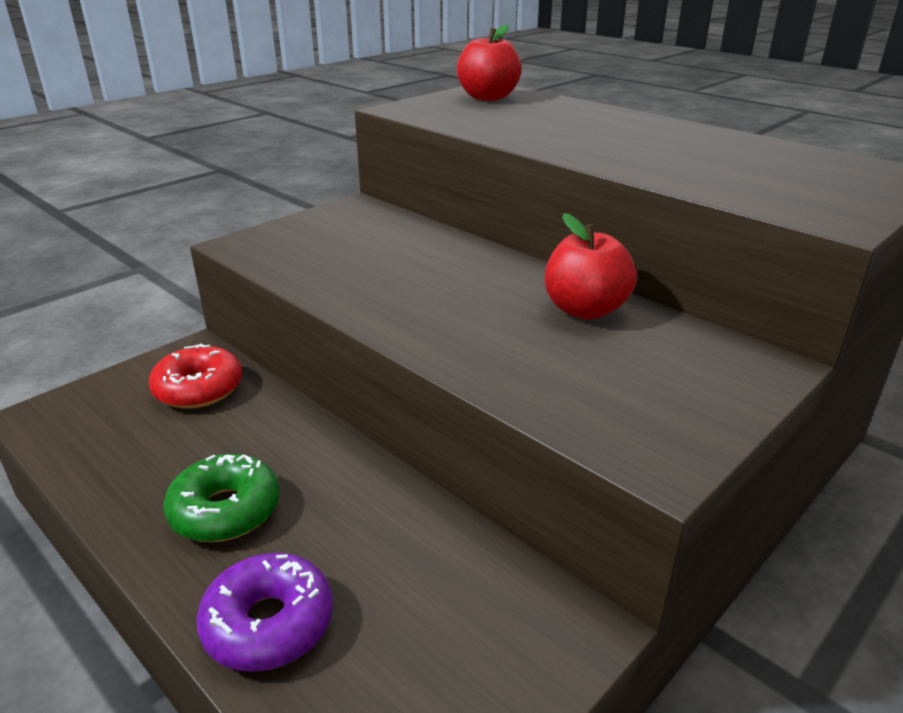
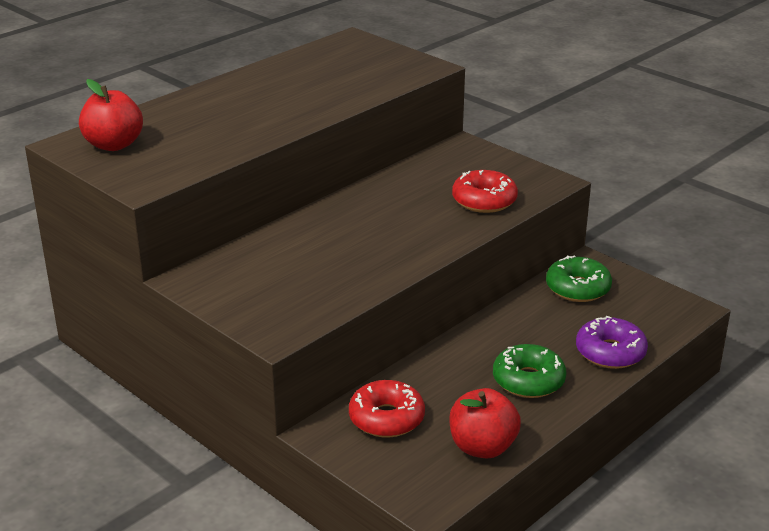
camera: 90 degrees left, 0 degrees up
(483, 599) = (578, 288): none -> green donut
(558, 377) = (484, 201): none -> red donut
(585, 310) = (402, 187): red apple -> red apple (482, 447)

